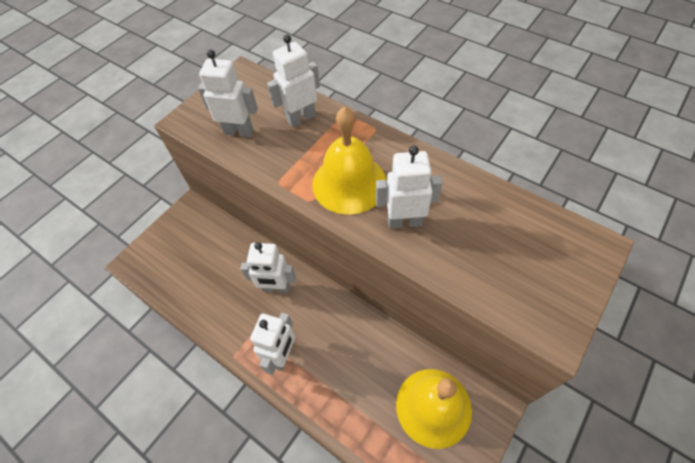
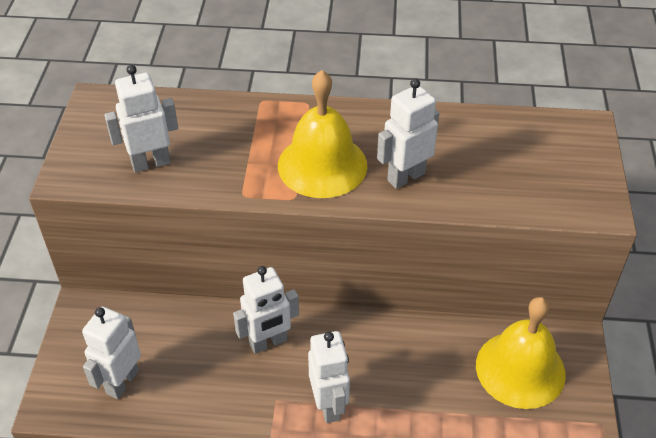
camera: 35 degrees left, 10 degrees down
(301, 118) = (215, 122): white robot -> white robot (122, 382)

